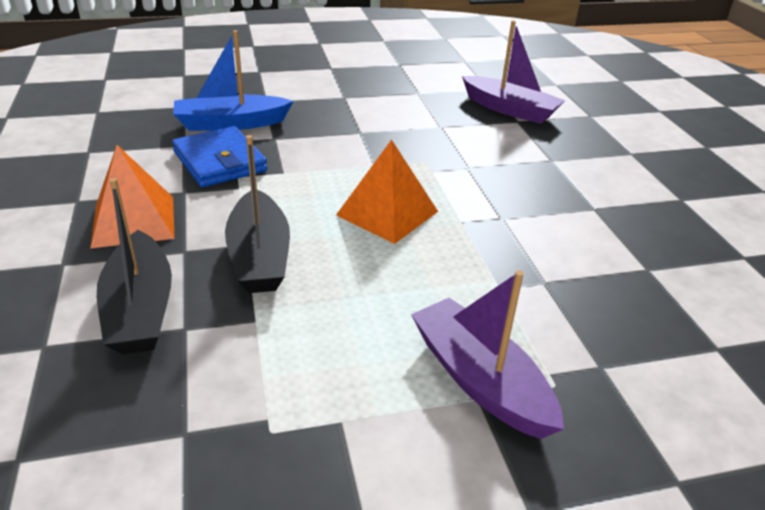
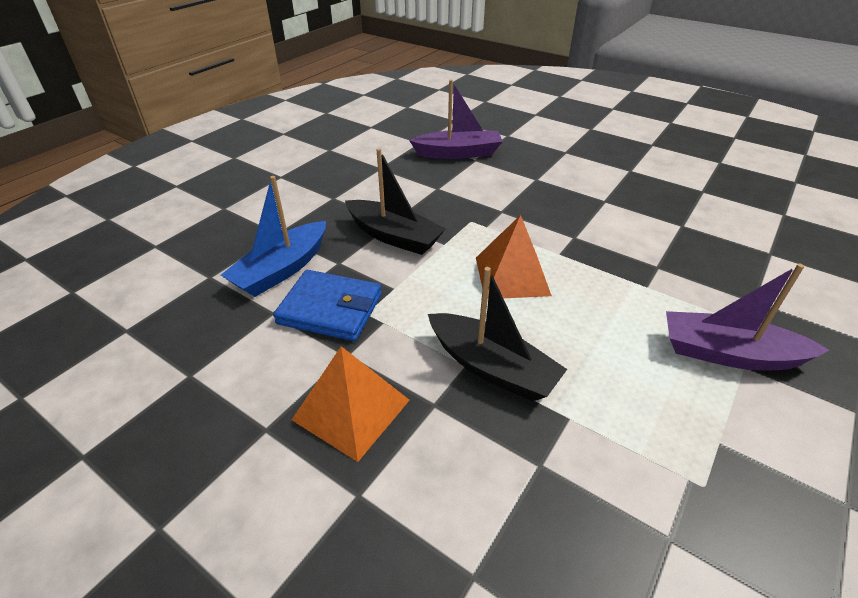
camera: 40 degrees left, 5 degrees up
(140, 309) = (486, 477): black boat -> black boat (394, 236)

